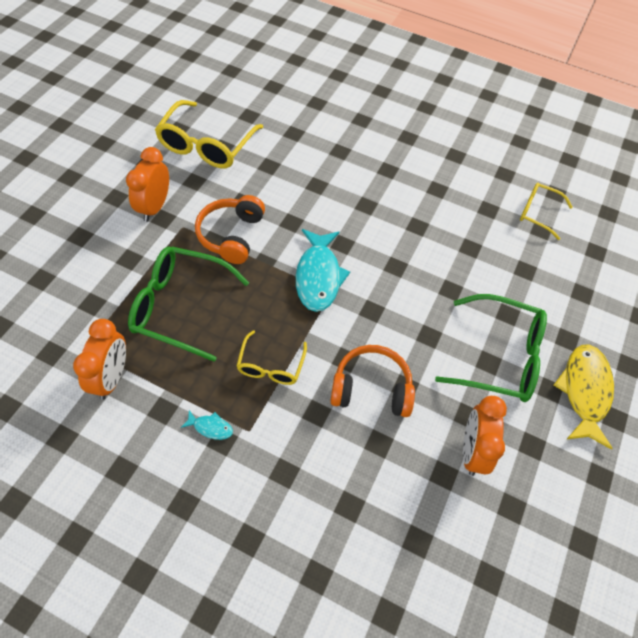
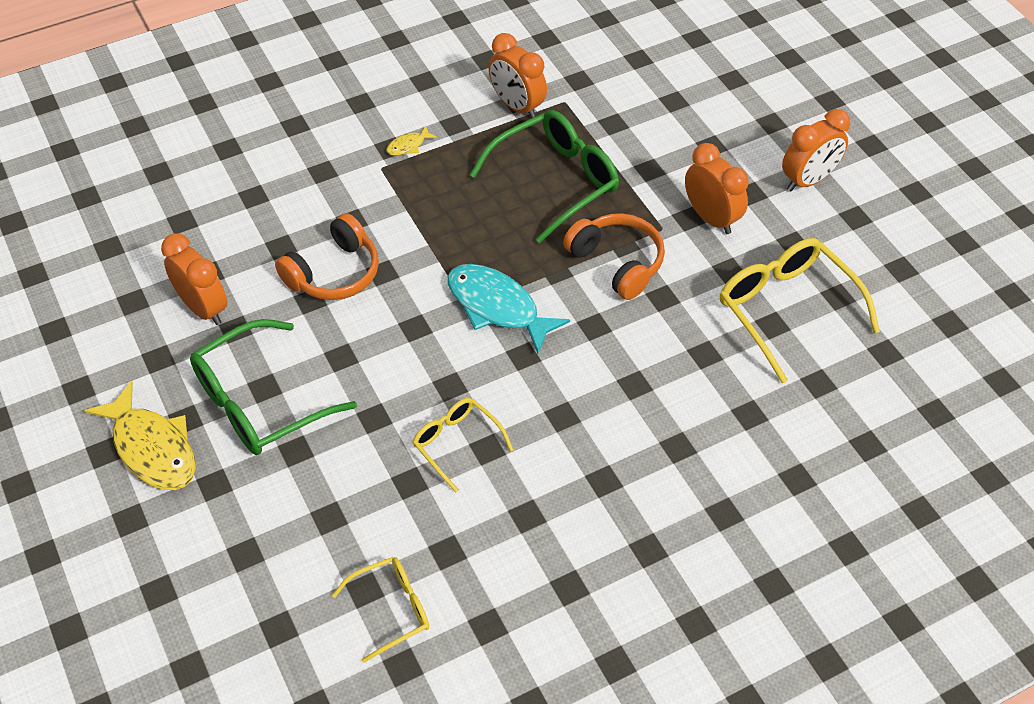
camera: 130 degrees right, 5 degrees down
(83, 175) = (808, 180): none -> orange clock
(210, 427) = (408, 146): turquoise fish -> yellow fish
(271, 366) = (428, 213): yellow glasses -> yellow glasses (456, 443)

